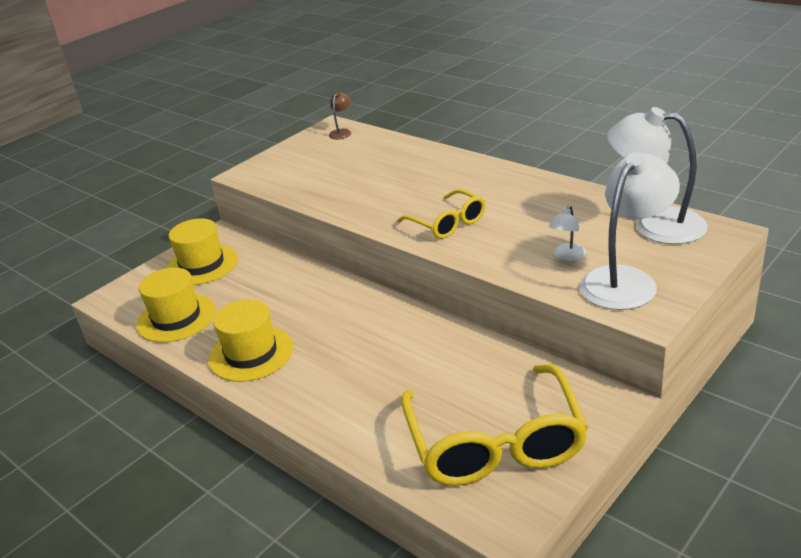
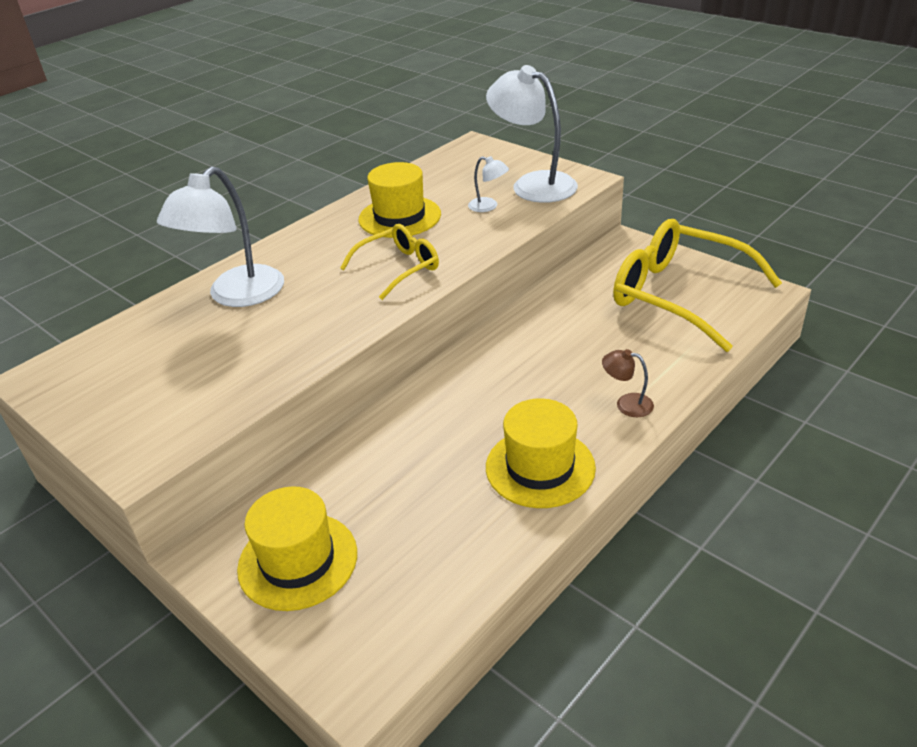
camera: 90 degrees left, 5 degrees up
(176, 318) = (442, 566): yellow hat -> yellow hat (400, 217)
(342, 132) = (71, 364): brown lamp -> brown lamp (626, 404)
(495, 442) = (678, 295): yellow glasses -> yellow glasses turned 135 degrees counterclockwise
(655, 224) = (450, 168): white lamp -> white lamp (236, 296)

